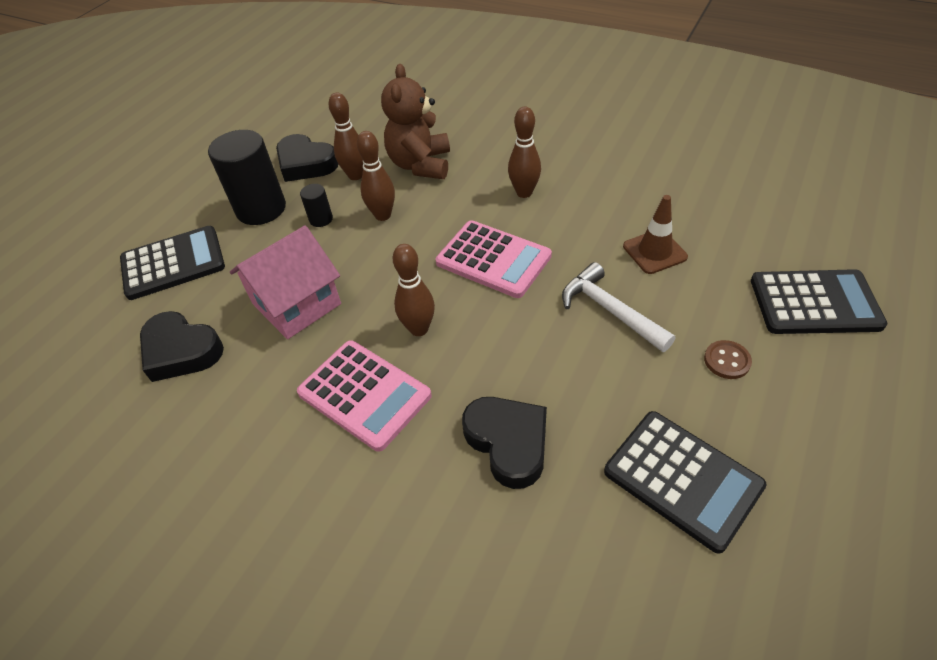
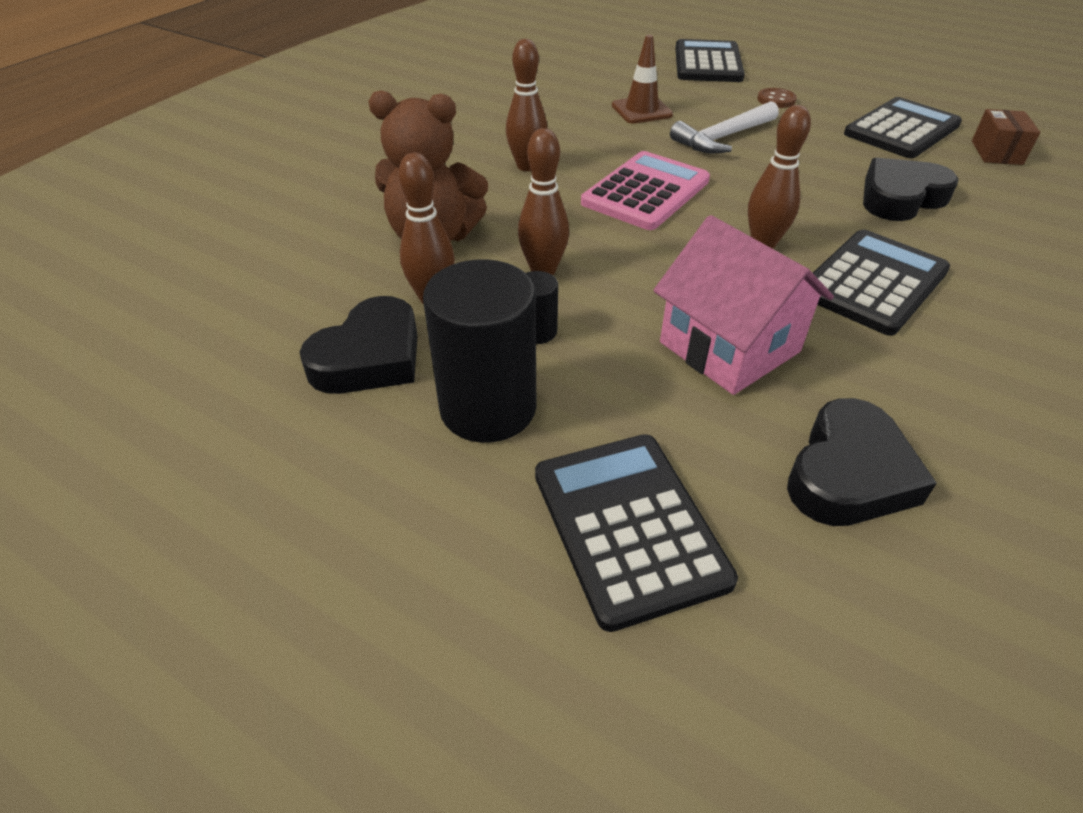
camera: 90 degrees left, 5 degrees down
(364, 394) = (873, 283): pink calculator -> black calculator
(644, 578) = (996, 153): none -> brown box

